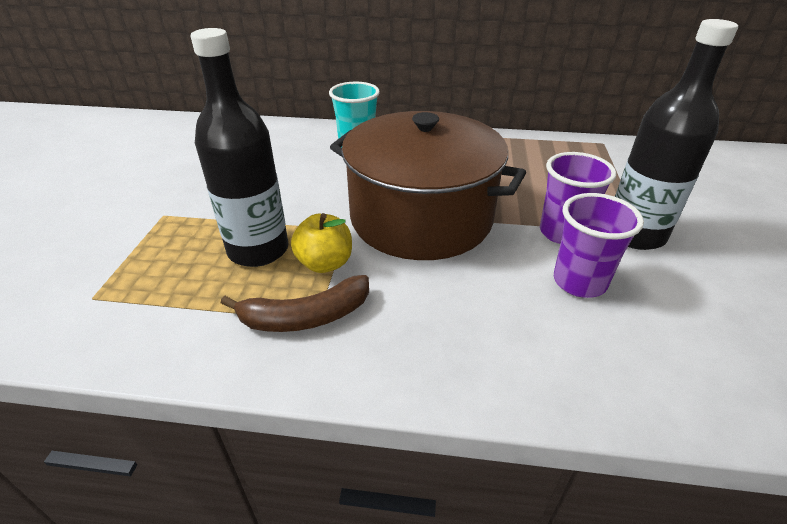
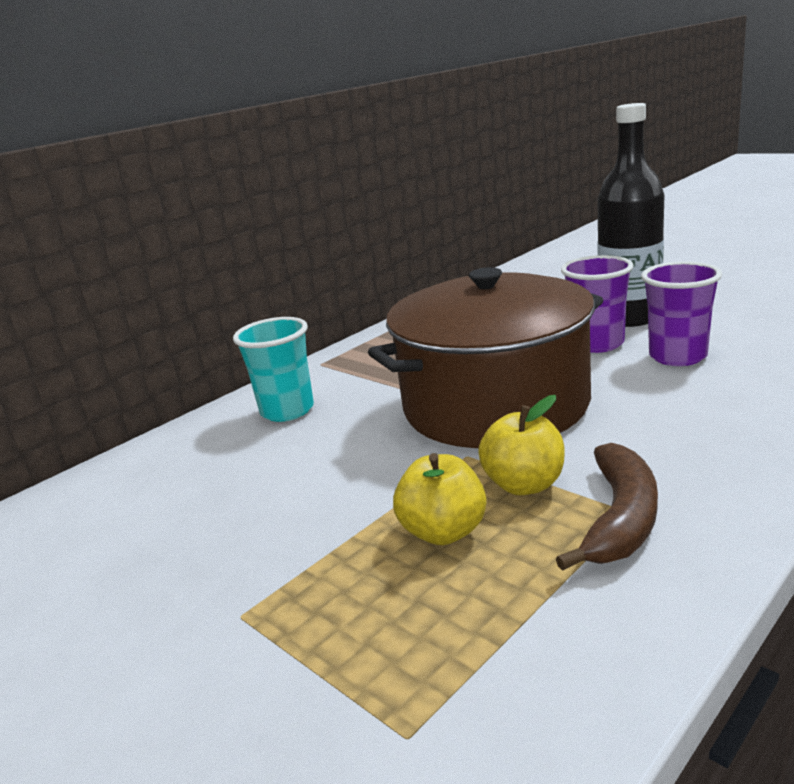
camera: 50 degrees left, 15 degrees down
(258, 250) = (443, 531): black bottle -> yellow apple

